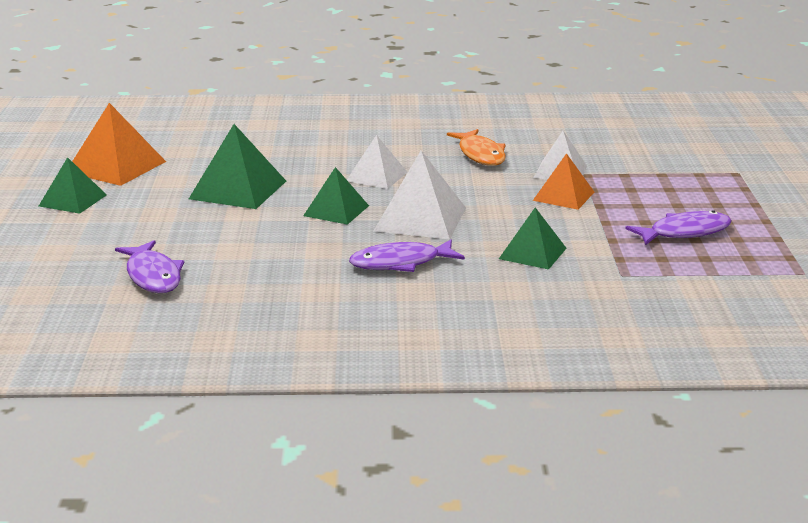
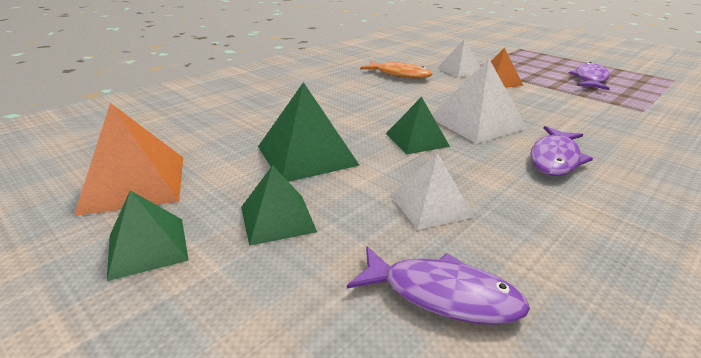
camera: 45 degrees left, 5 degrees up
(377, 176) = (379, 106): white pyramid -> white pyramid (430, 205)
(532, 253) = (582, 117): green pyramid -> green pyramid (277, 219)

